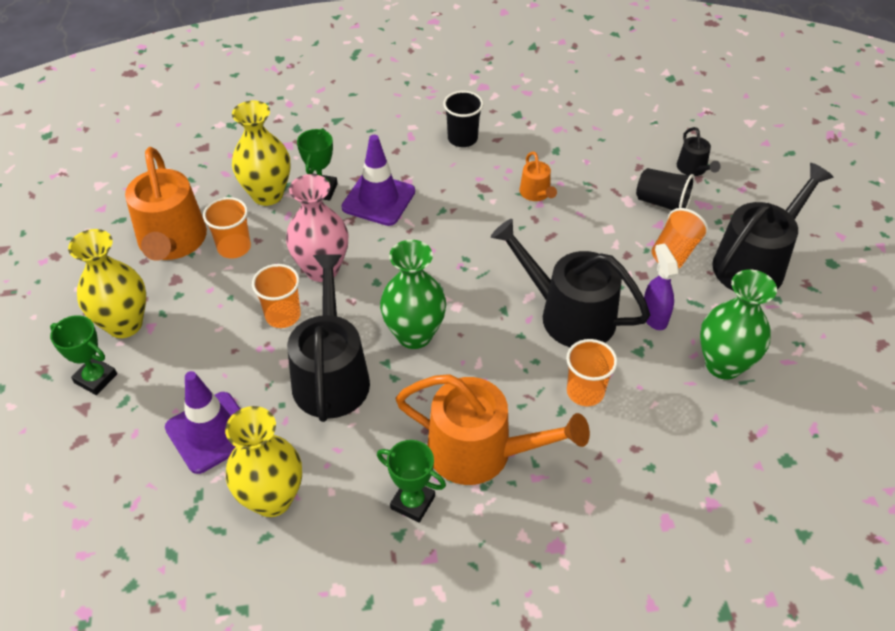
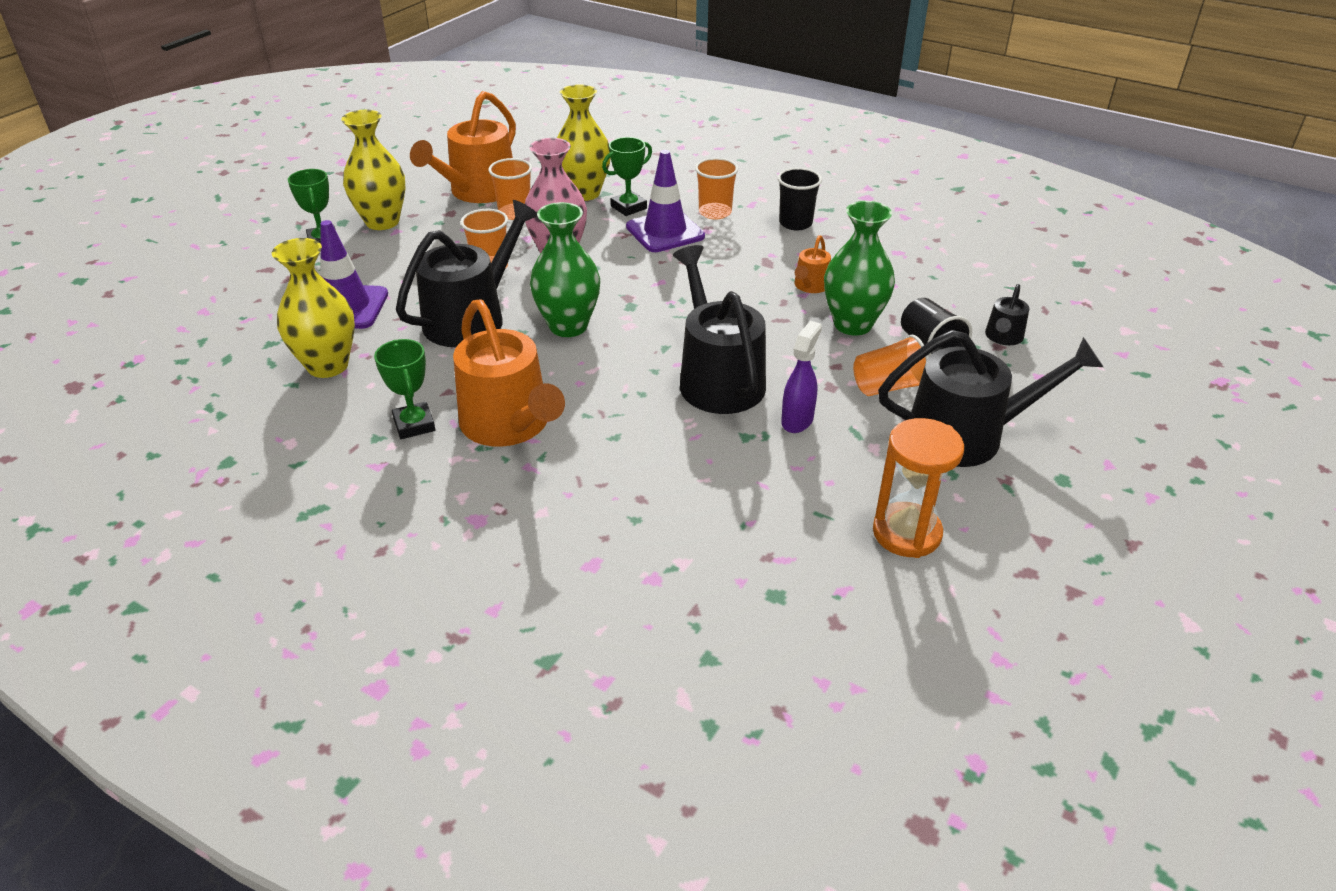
camera: 40 degrees right, 10 degrees down
(585, 392) = (654, 436): orange cup -> orange cup (715, 212)
(723, 364) = (816, 490): green vase -> green vase (852, 324)
(801, 361) = (906, 533): none -> orange hourglass

